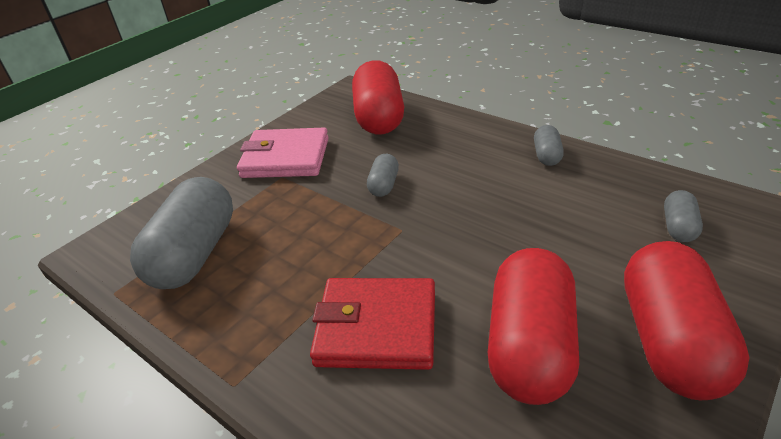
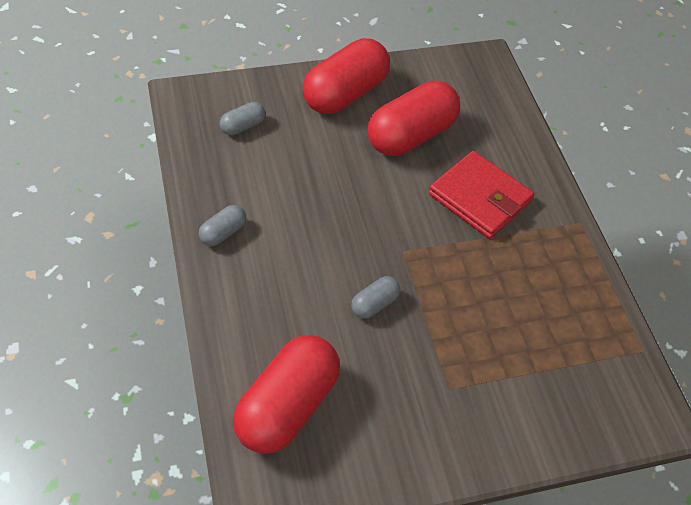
camera: 150 degrees left, 15 degrees up
(194, 254) = (569, 345): grey capsule -> none
(285, 158) = (428, 416): pink wallet -> none

